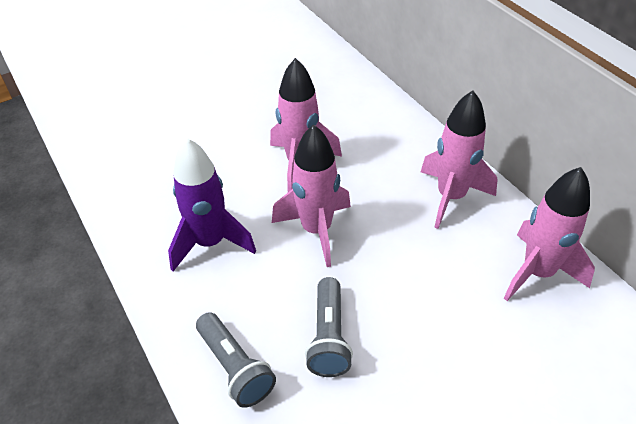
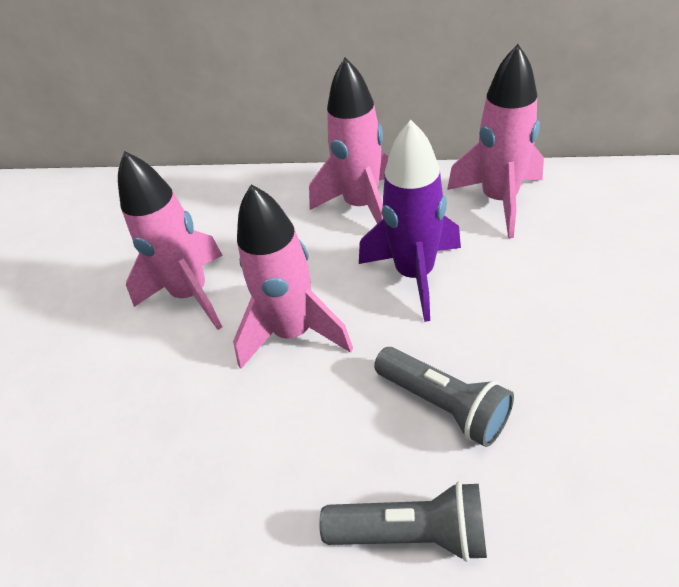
camera: 45 degrees left, 0 degrees up
(210, 243) = (204, 451): purple rocket -> purple rocket (414, 275)

